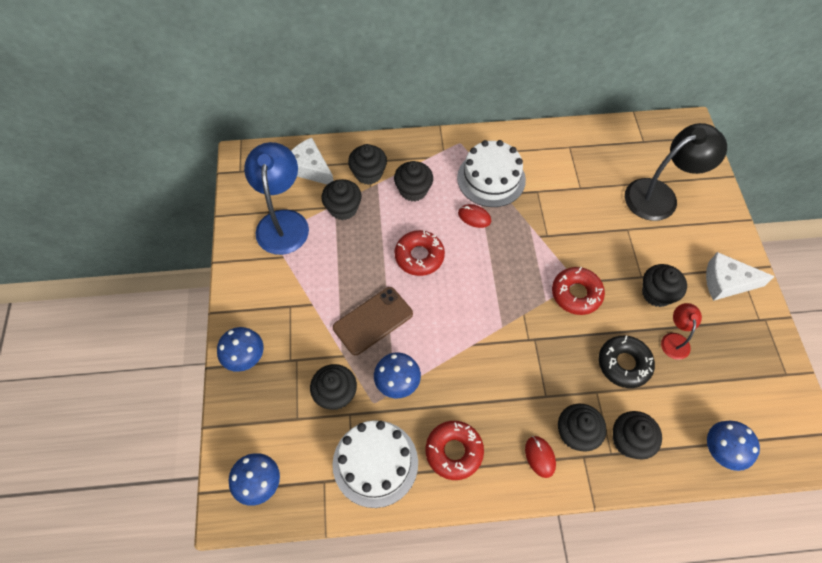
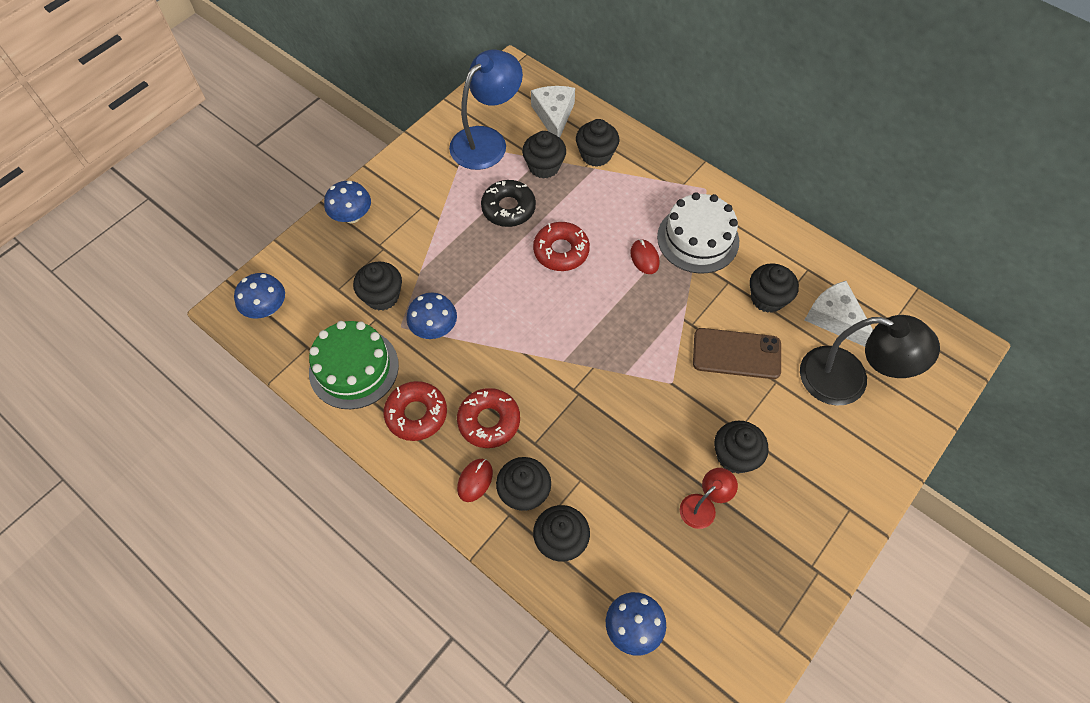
camera: 45 degrees right, 0 degrees up
(373, 321) = (468, 268): brown phone -> brown phone (736, 354)
(375, 463) = (354, 368): white cake -> green cake
(413, 190) = (617, 196): black cupcake -> black cupcake (767, 298)
(576, 294) = (659, 391): red donut -> red donut (489, 421)
(624, 364) = (631, 481): black donut -> black donut (508, 208)
(726, 282) = (819, 508): white cheese -> white cheese (834, 318)

